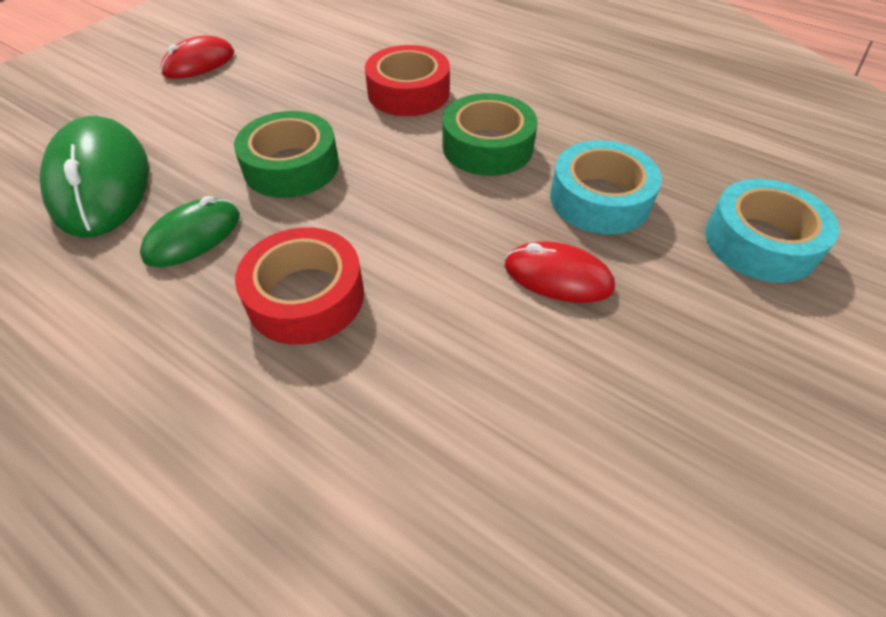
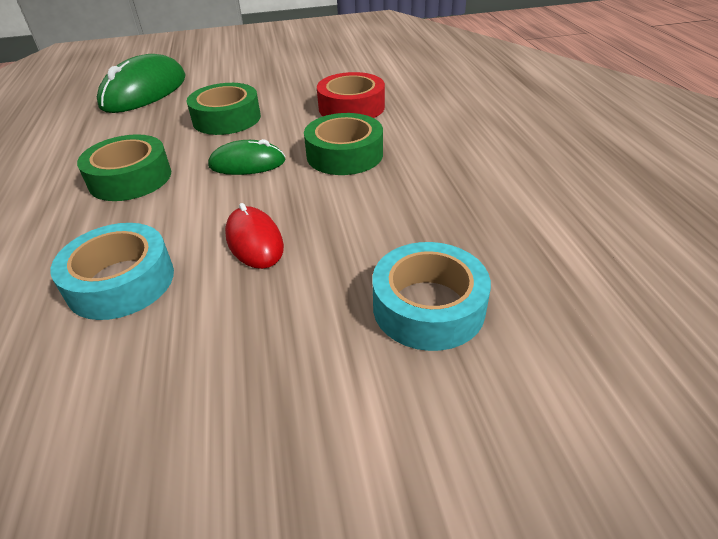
camera: 45 degrees right, 10 degrees down
(193, 236) = (136, 129): green mouse -> green mouse (247, 163)
(199, 63) = (270, 55): red mouse -> none
(306, 296) = (130, 178): red tape -> green tape
(600, 199) = (360, 216): turquoise tape -> turquoise tape (121, 282)

